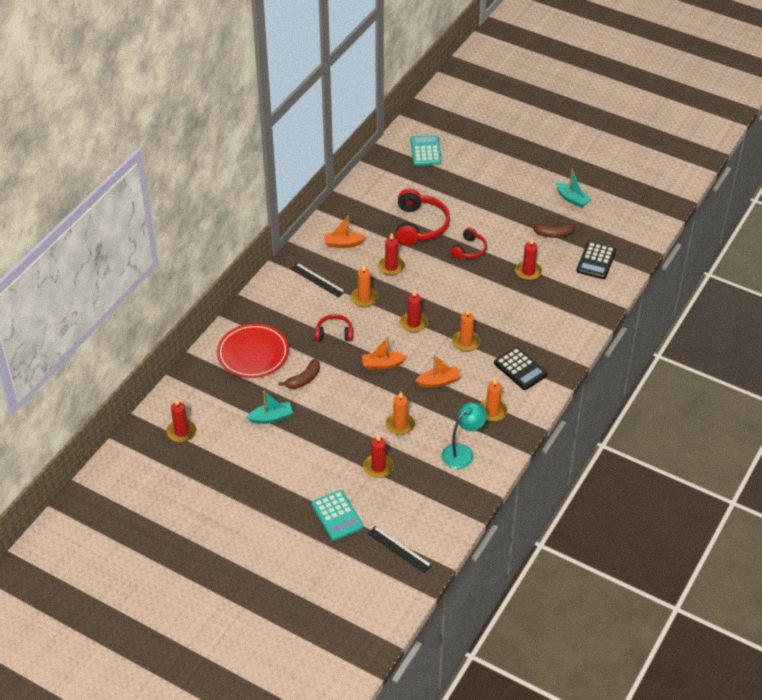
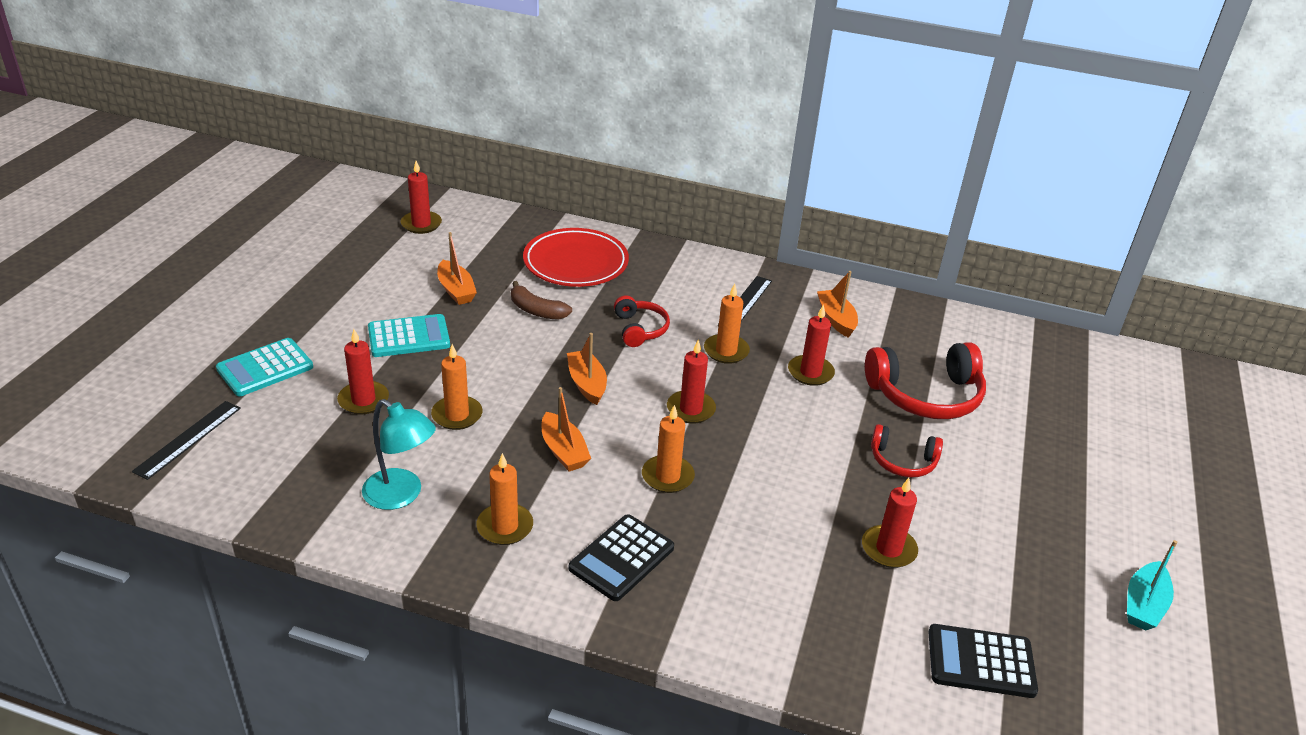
camera: 75 degrees right, 10 degrees down
(271, 417) = (456, 290): turquoise boat -> orange boat
(425, 151) = (1115, 385): turquoise calculator -> turquoise calculator (409, 337)
(552, 234) = (1018, 579): brown banana -> none

